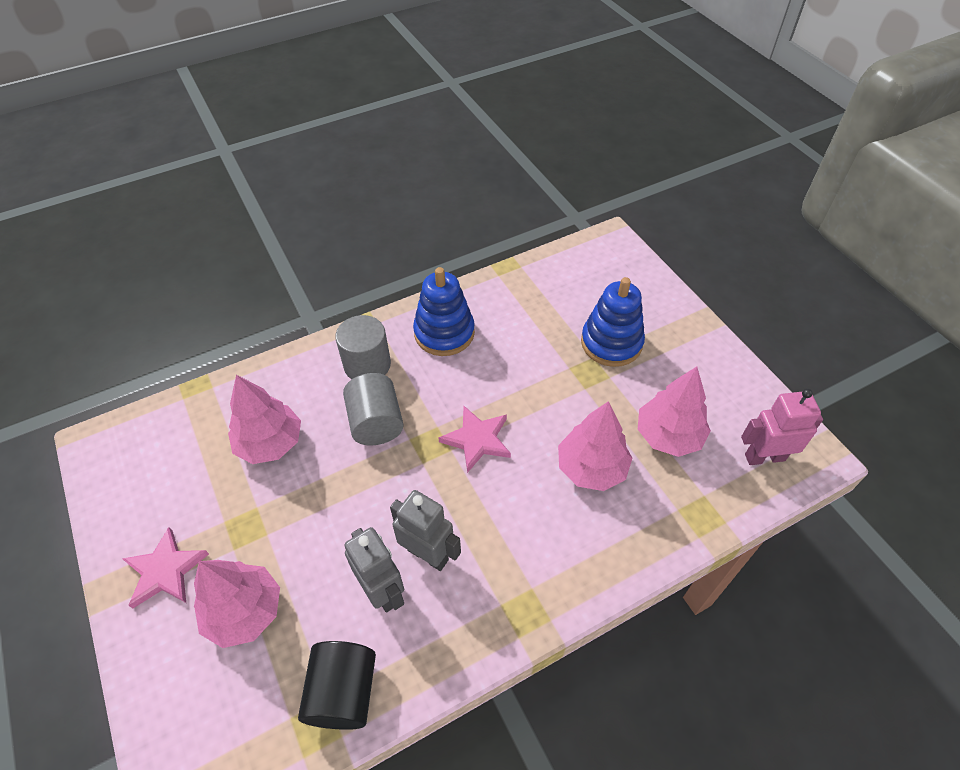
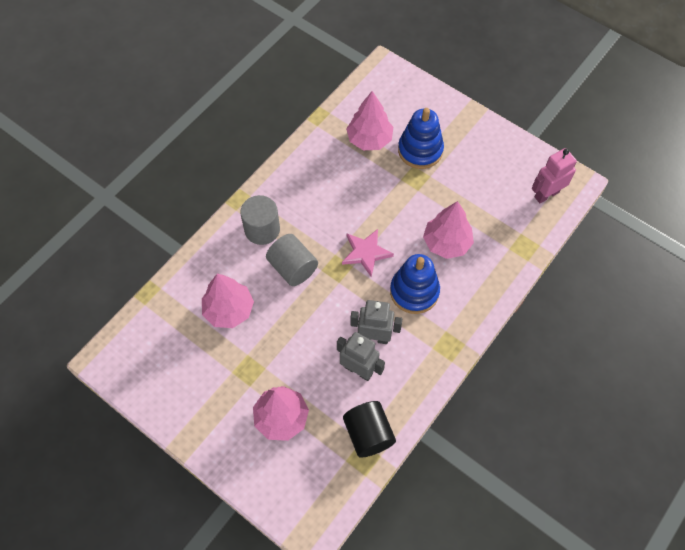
camera: 25 degrees left, 10 degrees up
(165, 570) = (214, 417): pink star -> none
(444, 333) = (303, 185): blue stacking toy -> blue stacking toy (414, 291)
(668, 436) = (484, 203): pink tree -> pink tree (369, 139)

